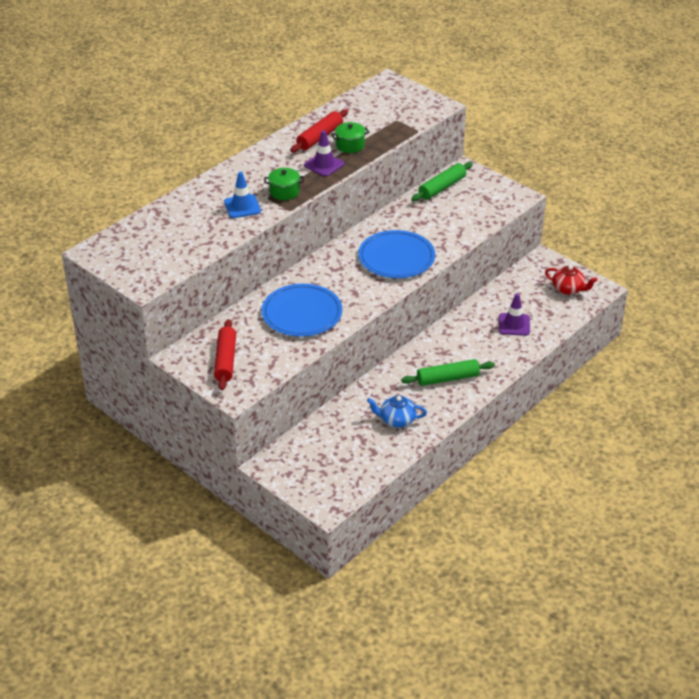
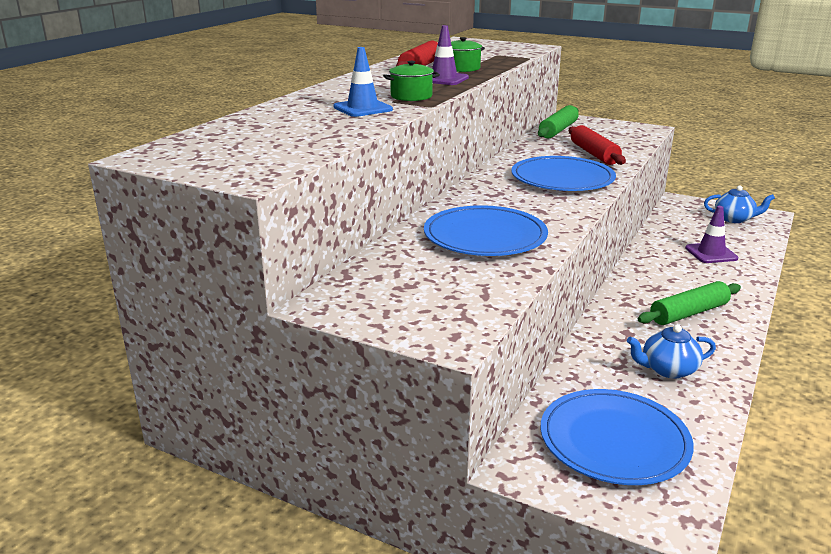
camera: 15 degrees left, 15 degrees down
(225, 360) = (405, 299): red rolling pin -> red rolling pin (594, 154)
(329, 459) = (614, 440): none -> blue plate
(568, 289) = (734, 219): red teapot -> blue teapot

